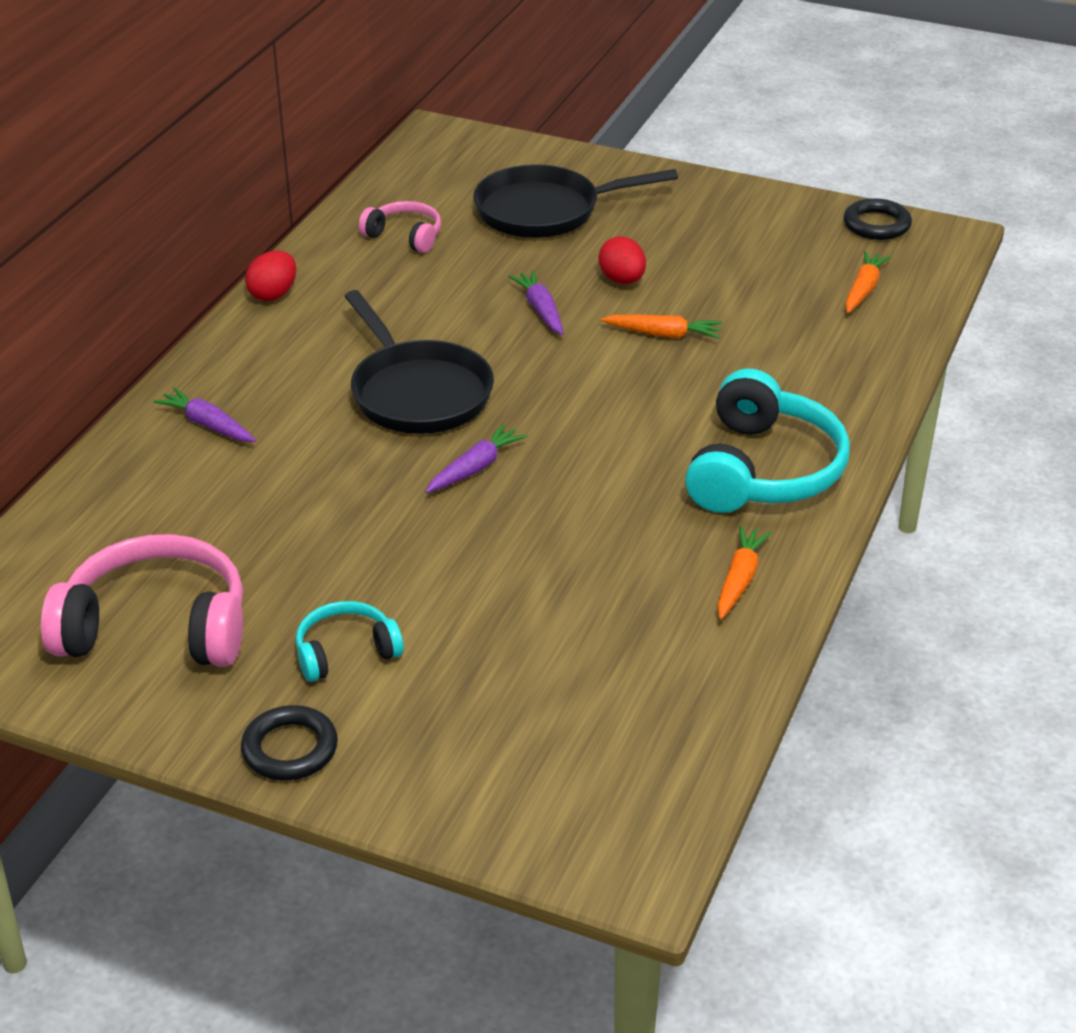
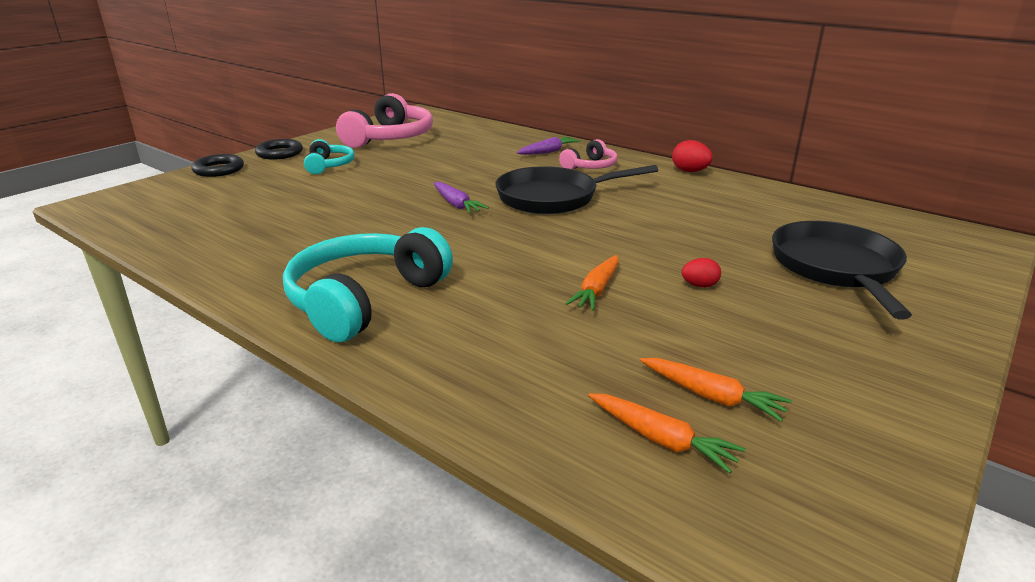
camera: 105 degrees right, 10 degrees down
(405, 236) = (776, 211): pink headphones -> pink headphones (590, 166)
(540, 310) = (652, 245): purple carrot -> none
(622, 280) = (699, 285): red egg -> red egg, size x0.66
(739, 579) = (254, 266): orange carrot -> orange carrot (712, 396)
(764, 470) = (364, 299): turquoise headphones -> turquoise headphones turned 90 degrees clockwise
(876, 225) = (860, 508): black ring -> black ring (219, 170)

